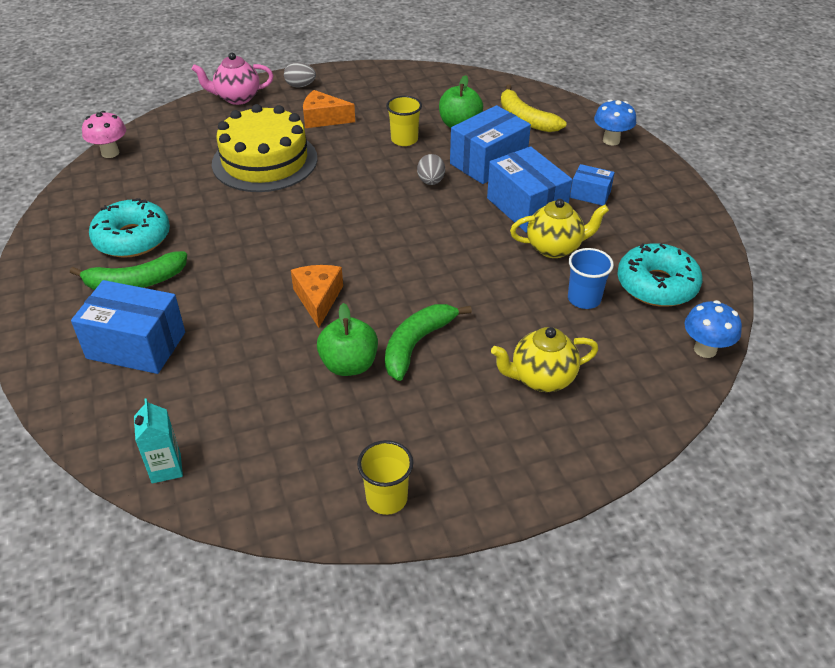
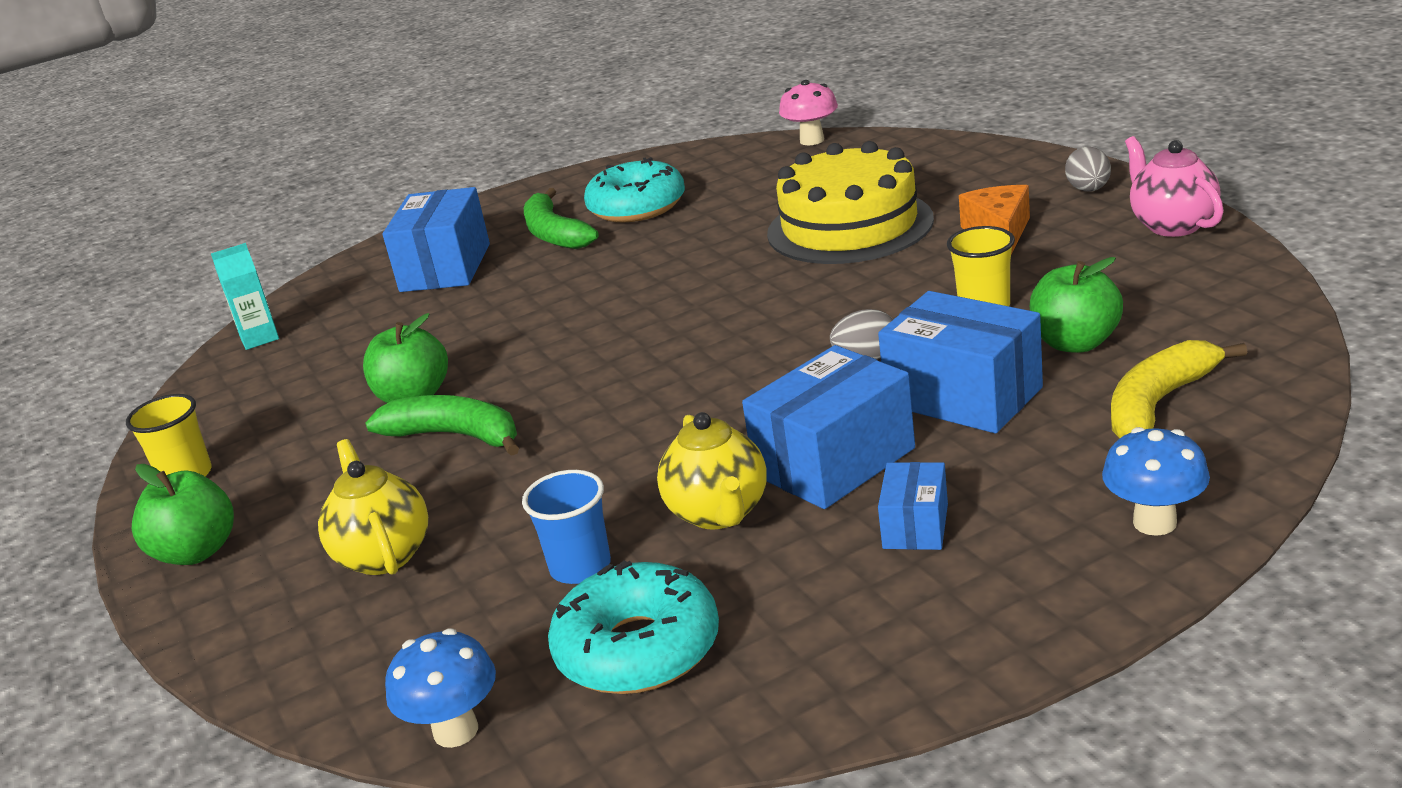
camera: 85 degrees right, 15 degrees down
(237, 98) = (1009, 162): pink teapot -> pink teapot (1172, 225)
(318, 299) = (542, 345): orange cheese -> none
(498, 479) = (196, 552): none -> green apple

